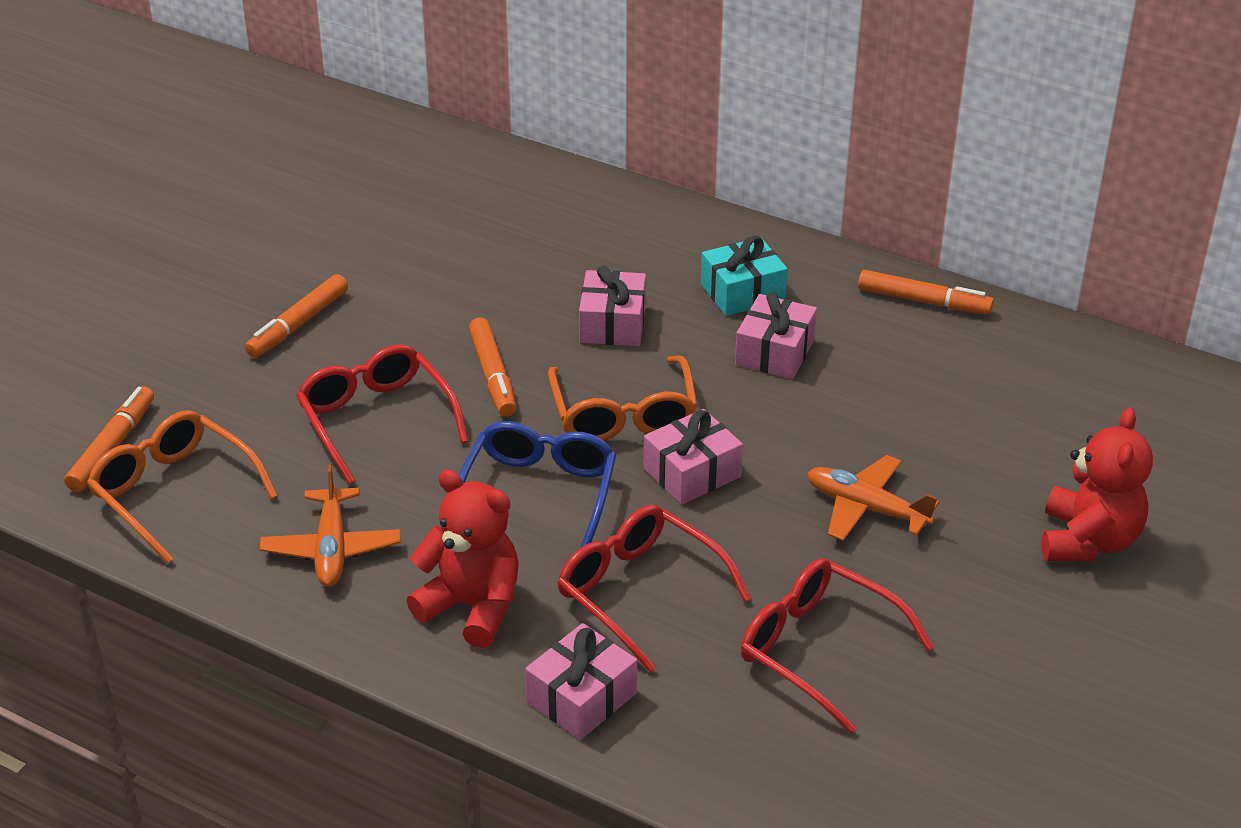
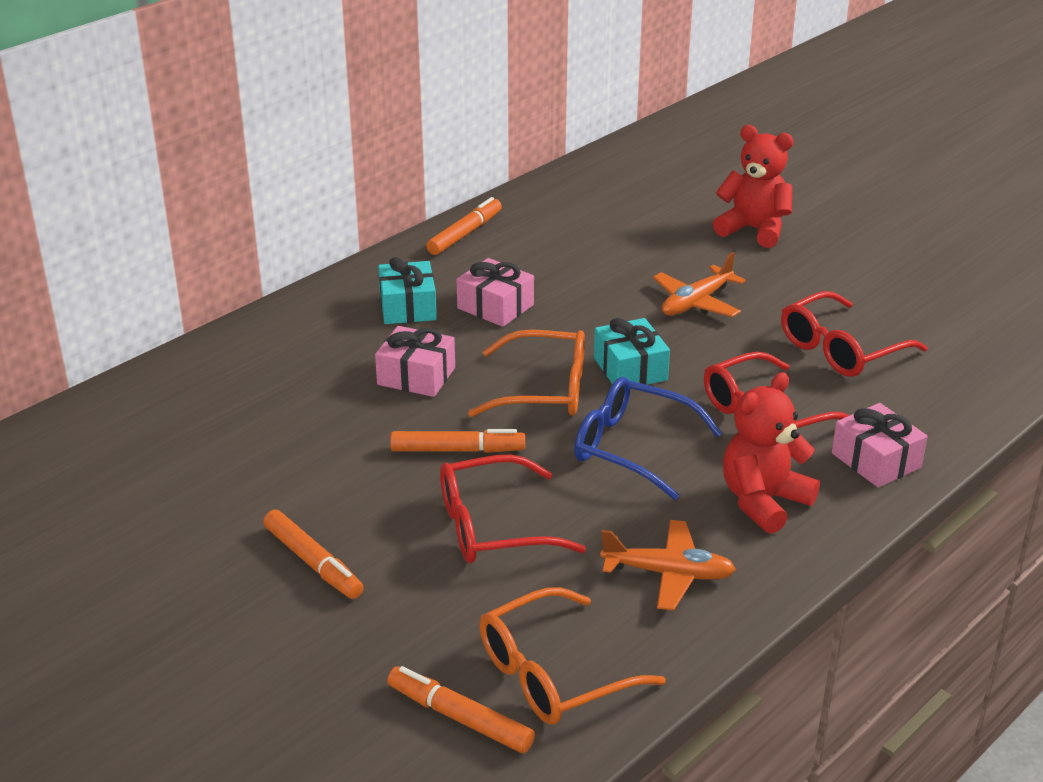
camera: 75 degrees left, 5 degrees down
(692, 472) = (630, 369): pink gift -> turquoise gift

